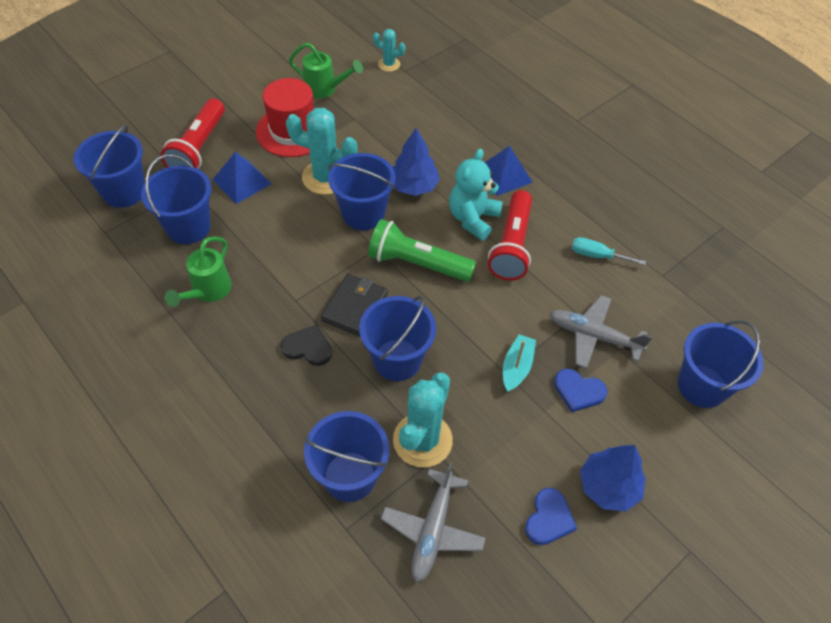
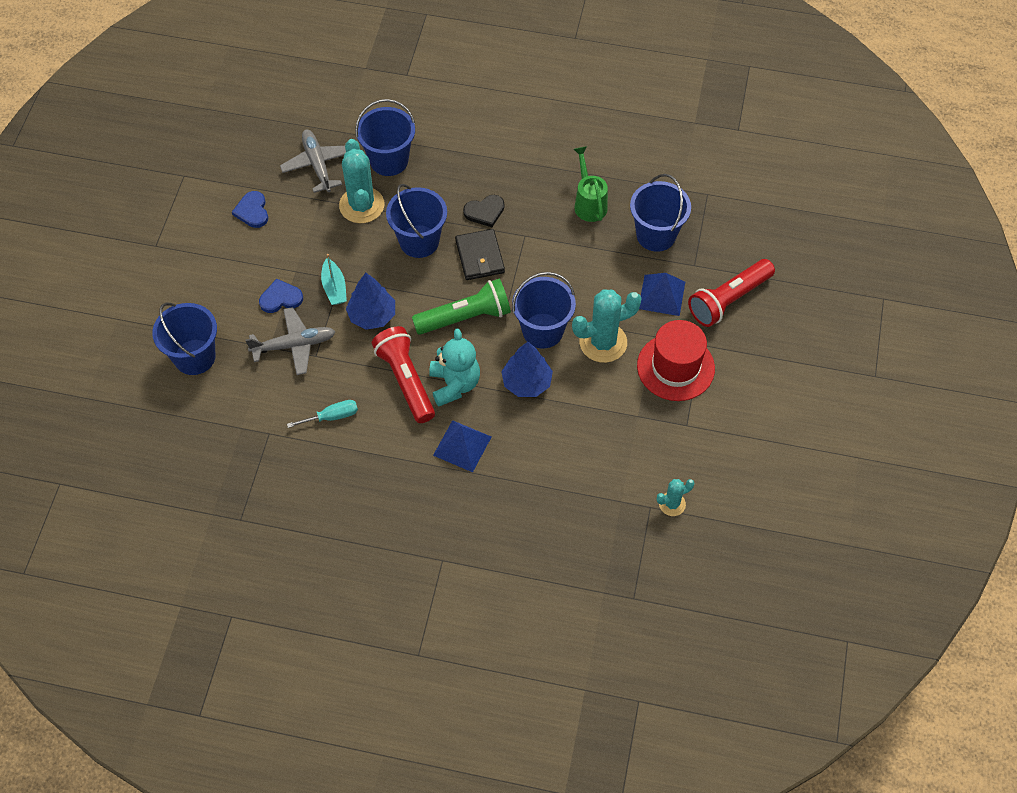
camera: 145 degrees right, 5 degrees up
(124, 192) = (734, 229): blue bucket -> none
(198, 148) = (728, 300): red flashlight -> red flashlight turned 105 degrees counterclockwise
(324, 89) = (697, 431): green watering can -> none
(608, 486) = (226, 251): blue tree -> blue tree (372, 315)

